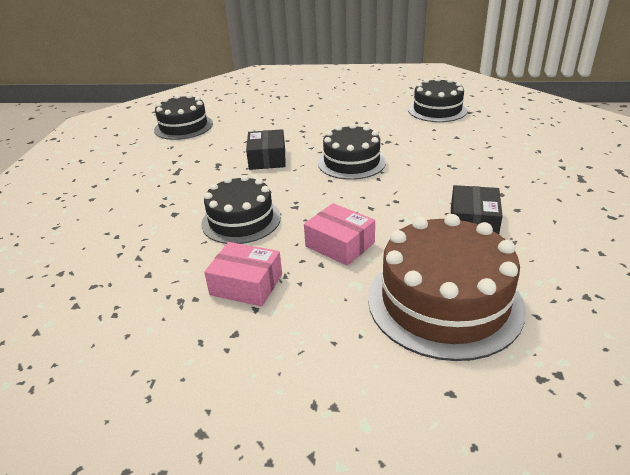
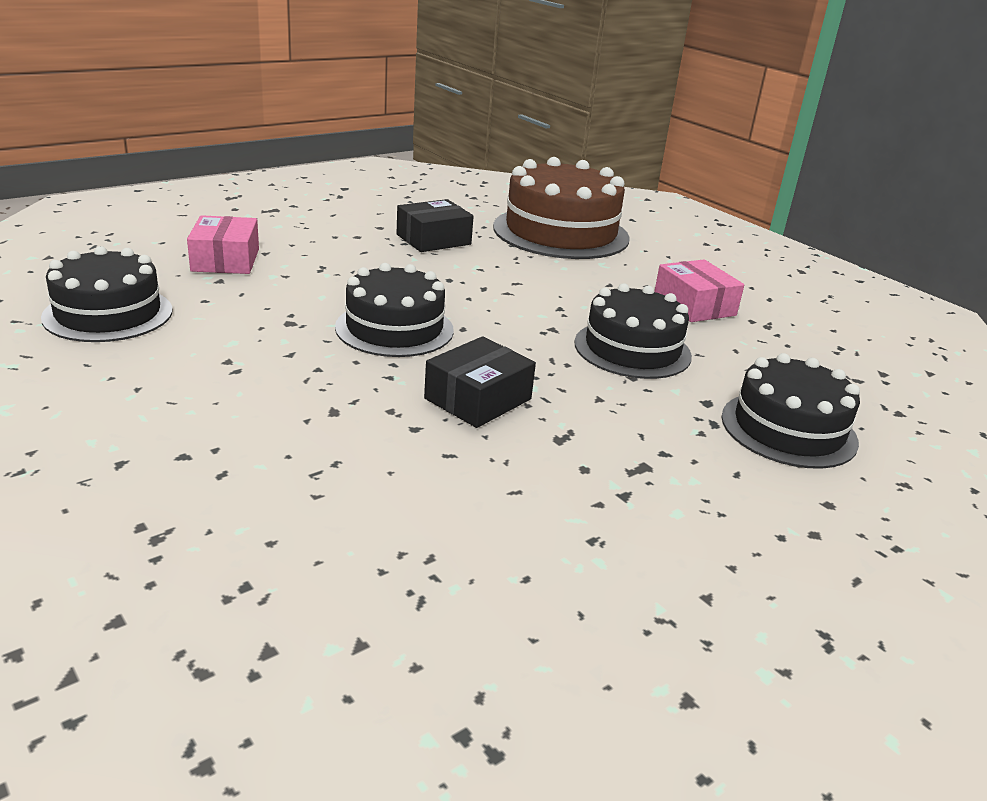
camera: 140 degrees left, 5 degrees down
(183, 127) = (500, 591): black cake -> black cake (788, 429)
(340, 244) = (569, 284): pink box -> pink box (225, 260)

